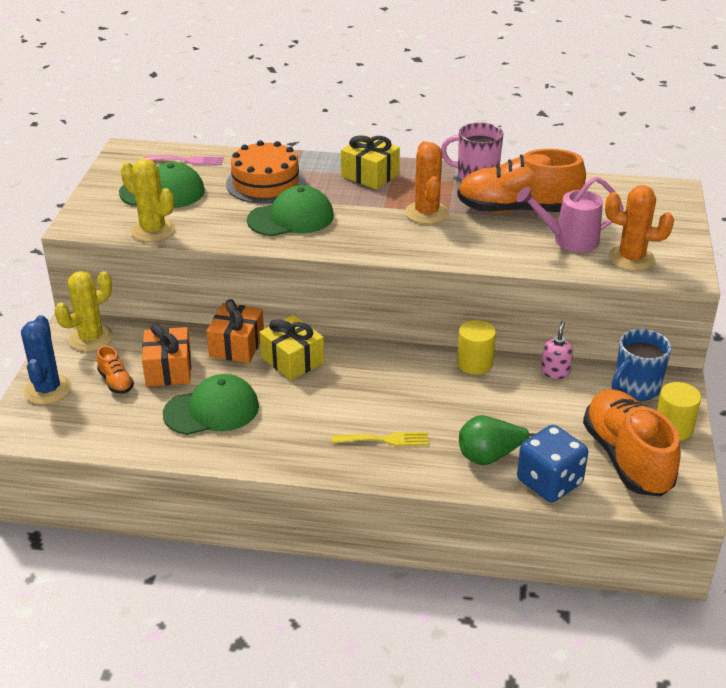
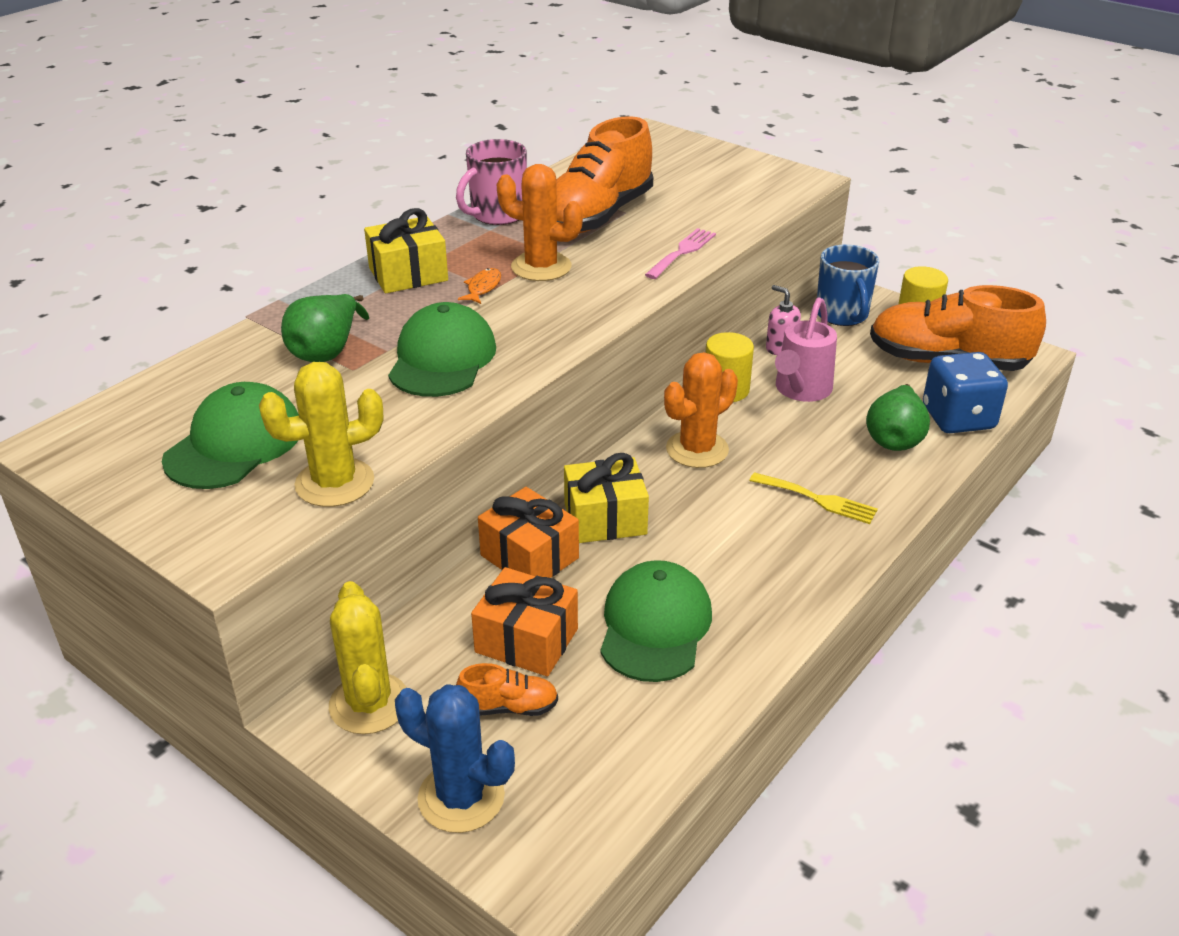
camera: 60 degrees left, 0 degrees up
(187, 160) = (172, 396): pink fork -> pink fork (682, 252)
(265, 183) = (326, 351): orange cake -> green pear
(380, 203) = (482, 287): none -> orange fish
(385, 440) = (818, 499): yellow fork -> yellow fork turned 90 degrees clockwise
(569, 240) = (688, 210): pink watering can -> pink watering can (801, 390)
(631, 258) = (753, 193): orange cactus -> orange cactus (697, 449)

